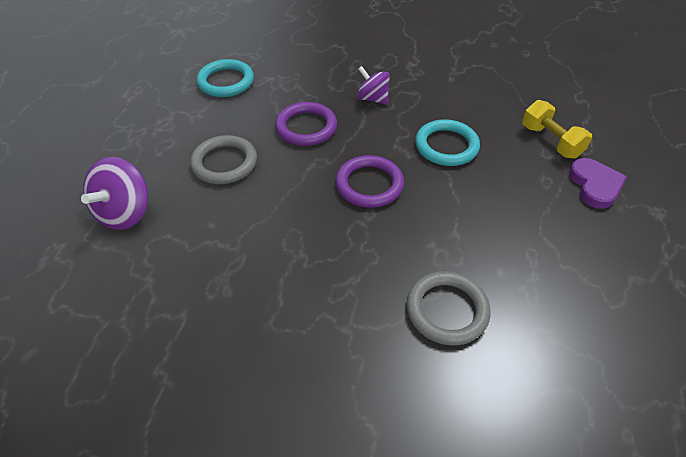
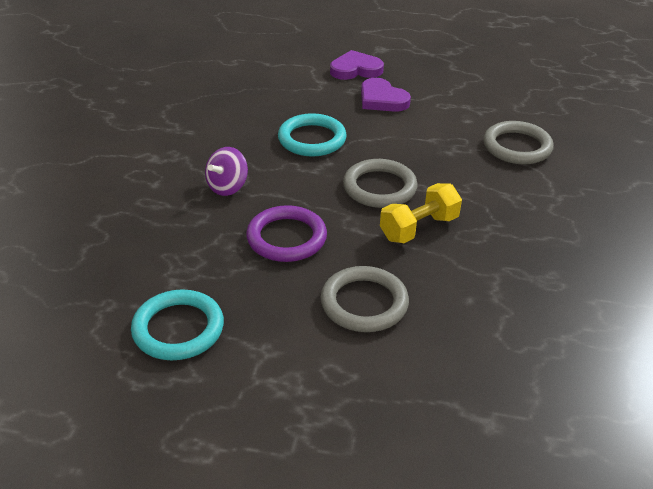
camera: 95 degrees left, 10 degrees down
(125, 213) = (475, 384): purple spinning top -> none
(369, 184) = (379, 187): purple ring -> grey ring
(532, 201) = (382, 99): none -> purple heart
(550, 141) = (299, 83): yellow dumbbell -> yellow dumbbell (419, 228)

